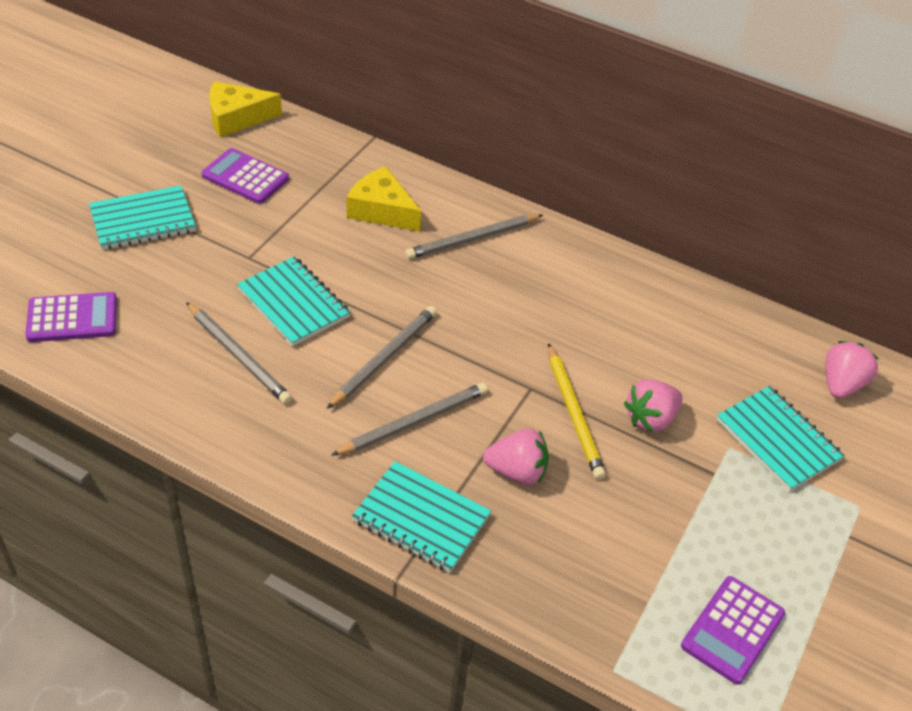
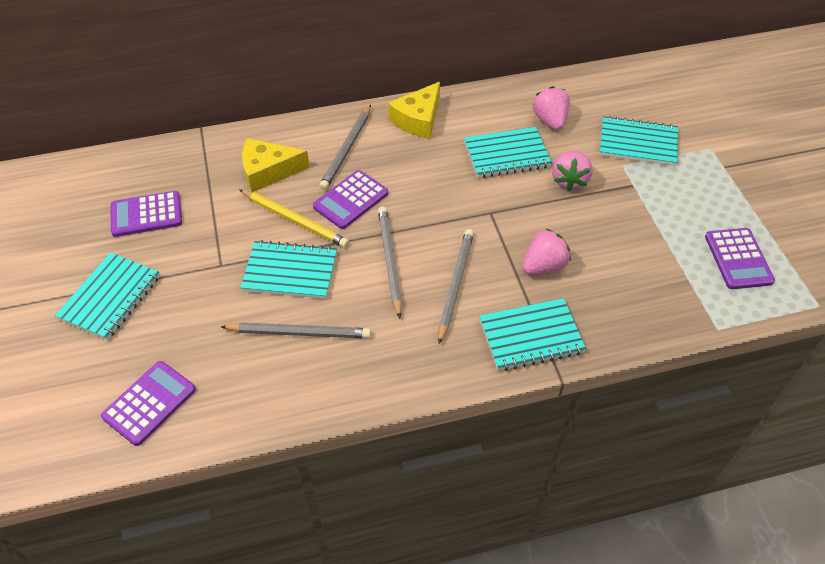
camera: 40 degrees left, 5 degrees up
(236, 118) = (85, 179): yellow cheese -> yellow cheese (418, 119)
(419, 284) = (351, 200): none -> purple calculator
(574, 414) = (530, 209): yellow pencil -> yellow pencil (295, 220)
(618, 350) = (506, 155): none -> turquoise notebook
(841, 384) = (628, 91): pink strawberry -> pink strawberry (550, 120)

